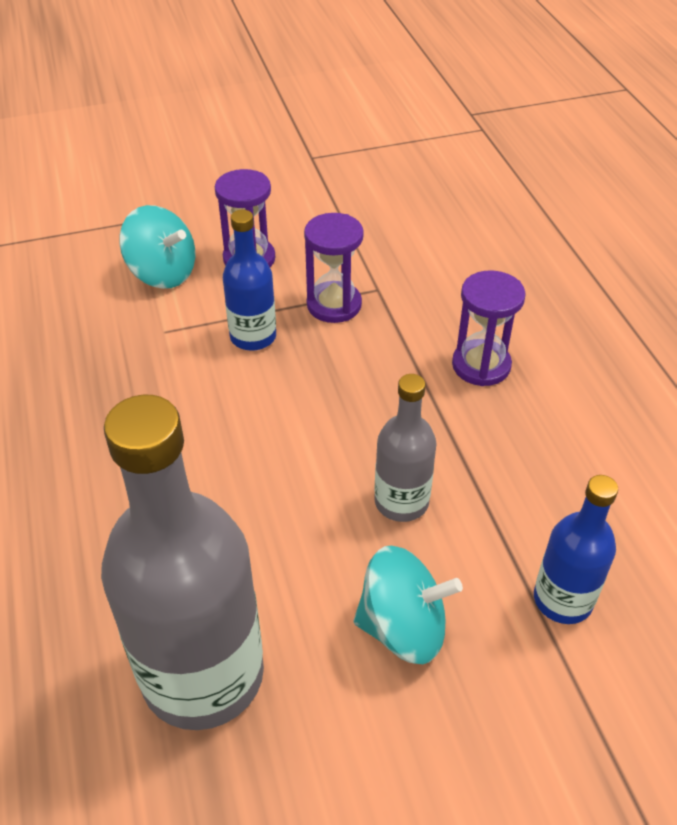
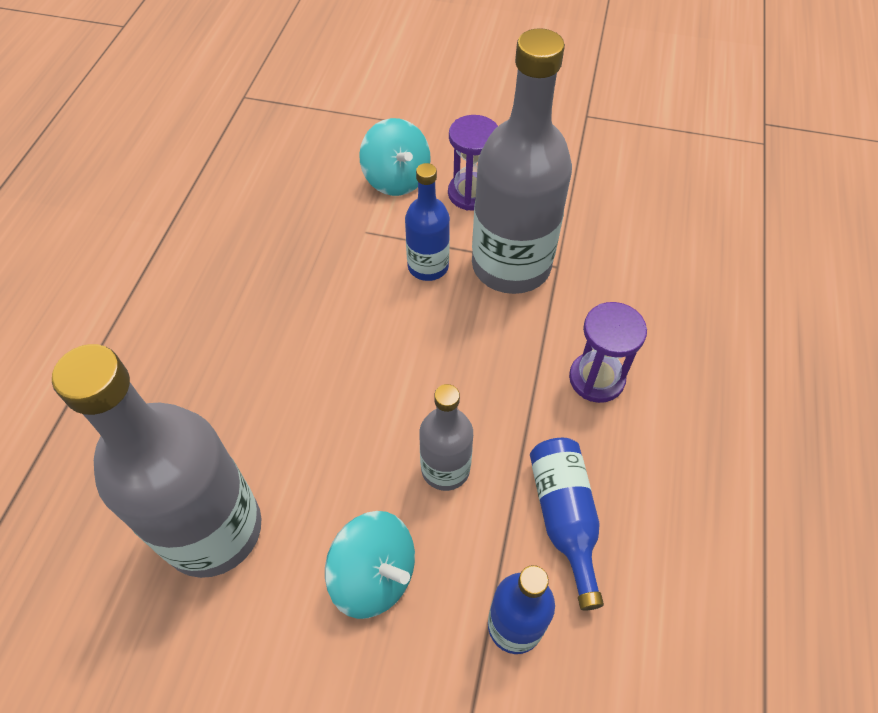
camera: 30 degrees right, 10 degrees up
(334, 305) = (511, 265): purple hourglass -> grey bottle
(538, 490) = (564, 518): none -> blue bottle

